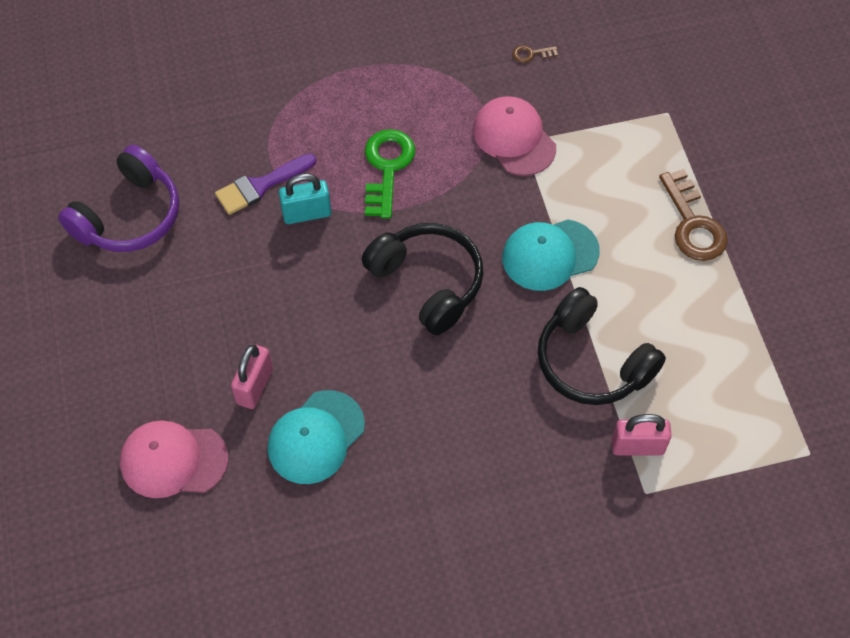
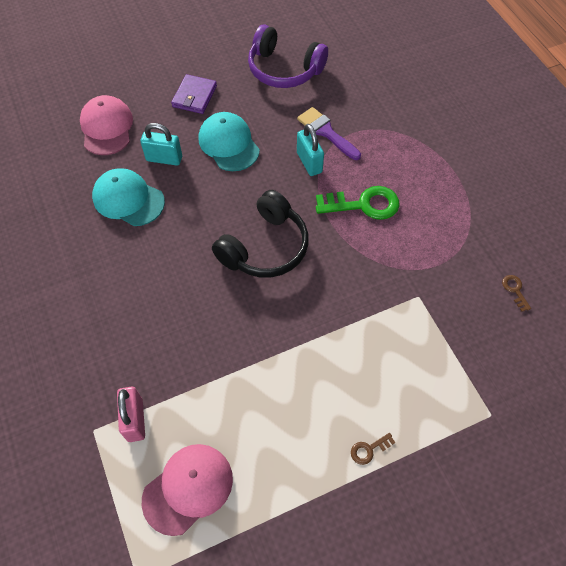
camera: 80 degrees right, 0 degrees up
(145, 336) = (194, 96): none -> purple wallet
(254, 386) = (164, 159): pink padlock -> turquoise padlock
(514, 138) = (419, 288): pink cap -> pink cap (188, 488)
(550, 255) = (309, 330): turquoise cap -> turquoise cap (229, 144)
(592, 361) = (211, 375): black headphones -> none
(693, 224) = (369, 449): brown key -> brown key, size x0.46

